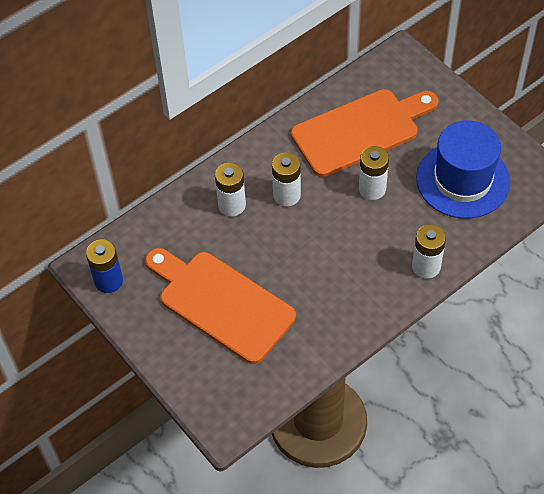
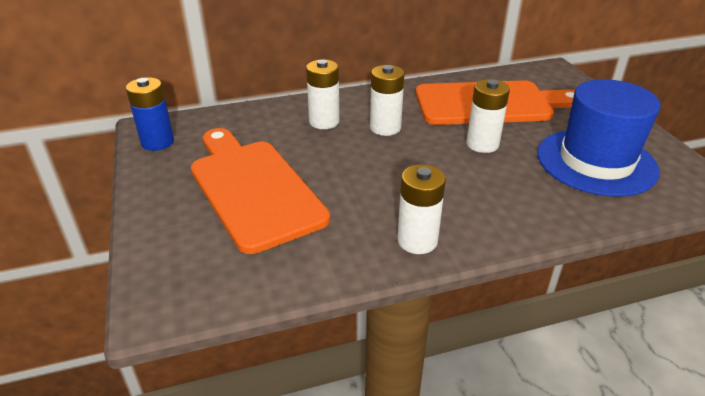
camera: 20 degrees right, 20 degrees down
(426, 266) = (521, 223): white battery -> white battery (417, 241)

